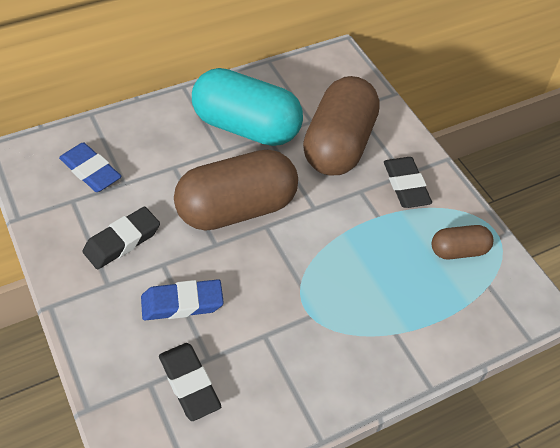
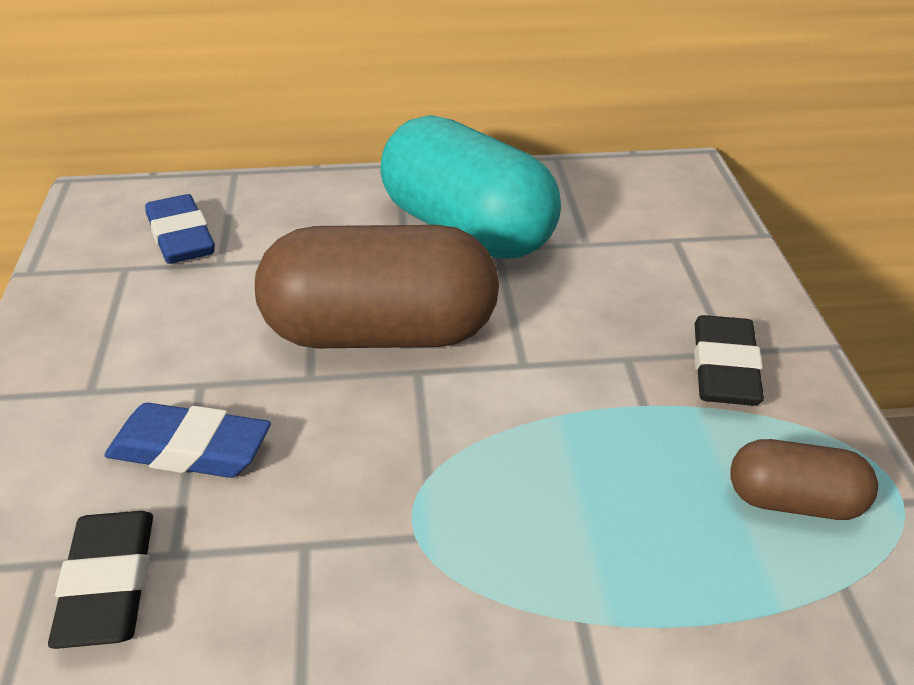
camera: 25 degrees right, 15 degrees down
(122, 241) = (158, 336): black eraser -> none
(338, 145) = (620, 284): brown capsule -> none

